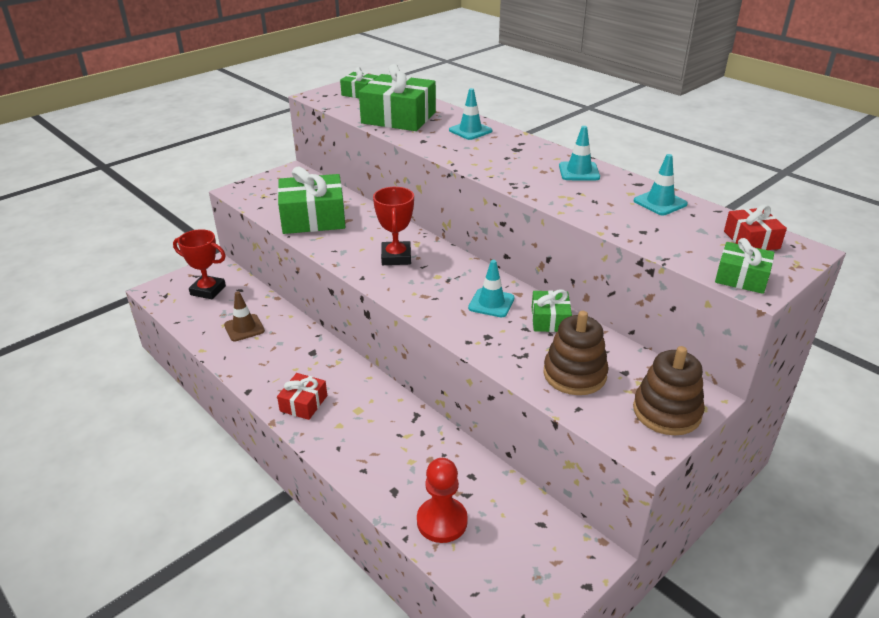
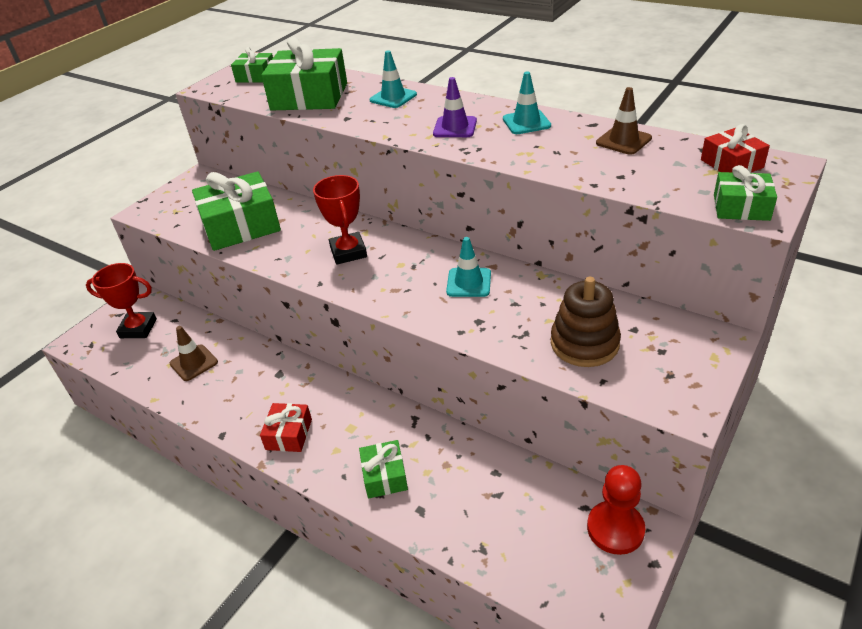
camera: 10 degrees left, 5 degrees up
(442, 521) = (482, 531): red pawn -> red pawn (615, 529)
(513, 165) = (455, 127): none -> purple traffic cone
(550, 320) = (536, 288): green gift -> green gift (384, 476)
(660, 202) = (623, 141): turquoise traffic cone -> brown traffic cone
(666, 412) = (692, 363): brown stacking toy -> none

